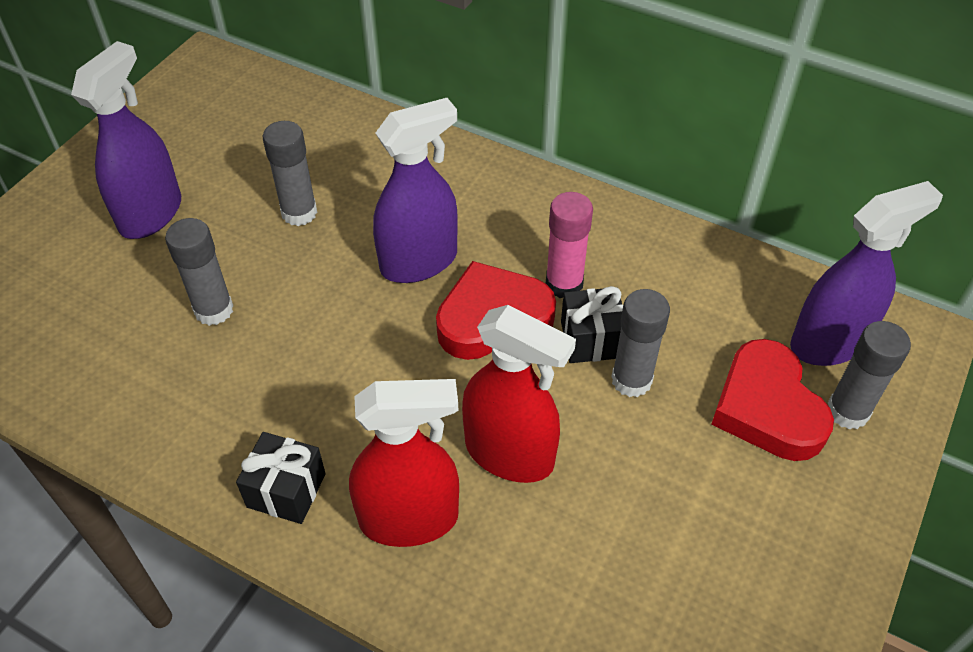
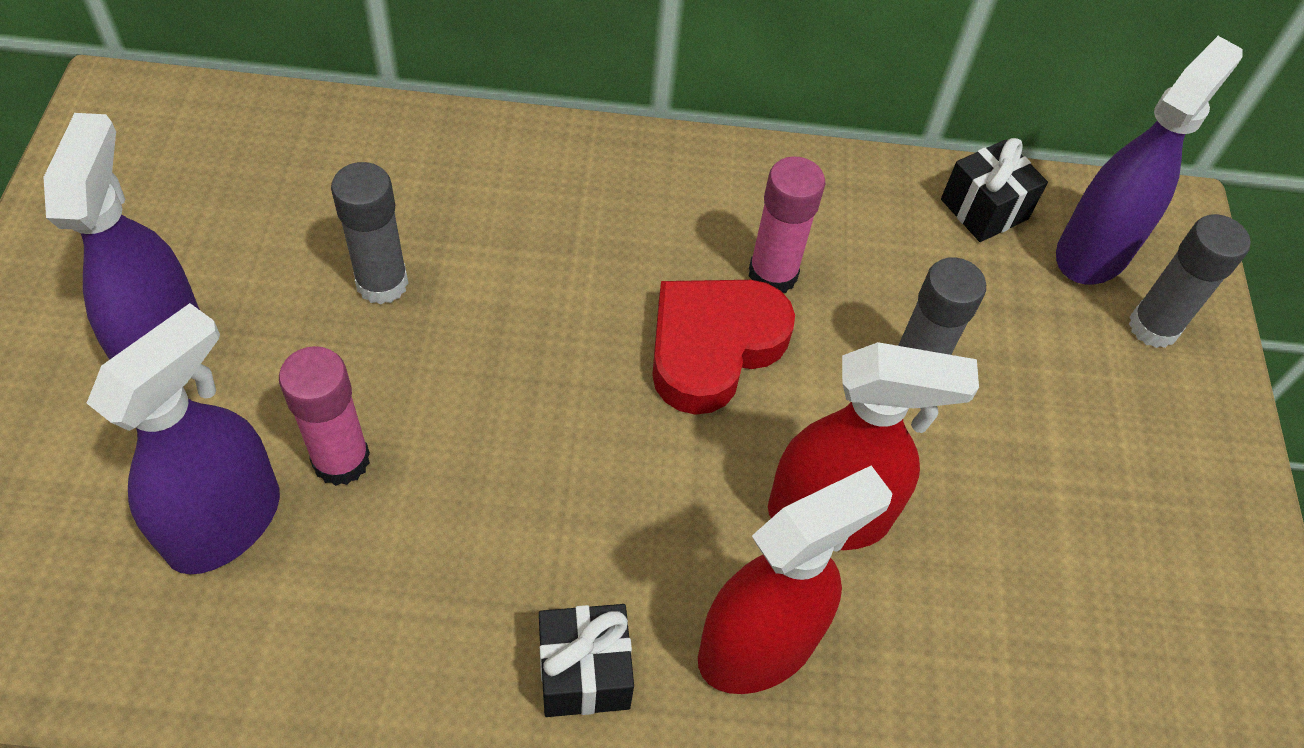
camera: 30 degrees left, 5 degrees up
(214, 310) = (341, 460): grey glue stick -> pink glue stick
(419, 262) = (580, 302): purple spray bottle -> purple spray bottle (225, 522)
(591, 339) = (842, 335): black gift -> black gift (984, 209)
(767, 408) = (1073, 352): red heart -> none

